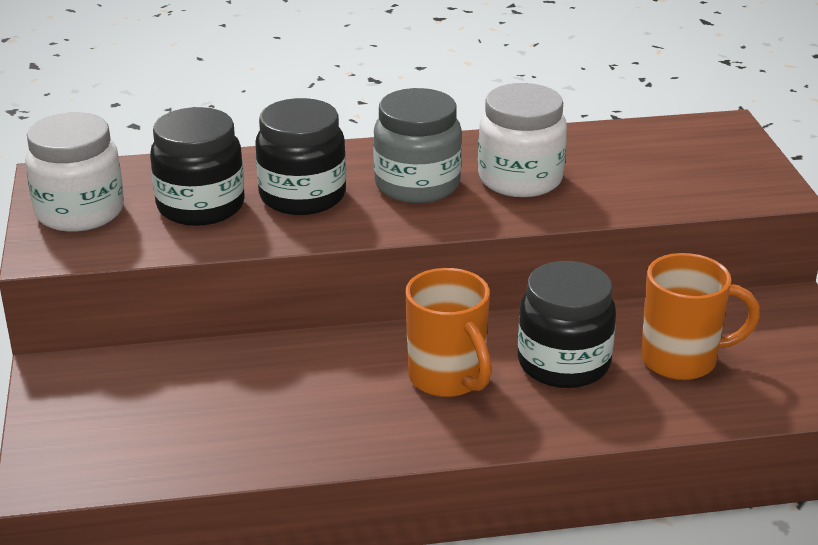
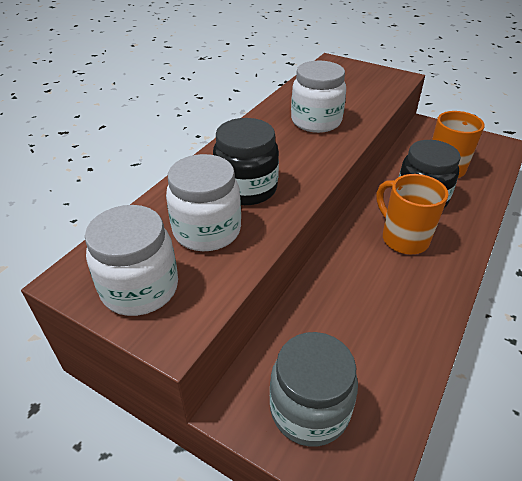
camera: 50 degrees left, 10 degrees up
(201, 206) = (207, 231): black jar -> white jar
(417, 185) = (283, 149): grey jar -> grey jar (309, 409)
(448, 379) = (403, 238): orange mug -> orange mug turned 135 degrees counterclockwise

